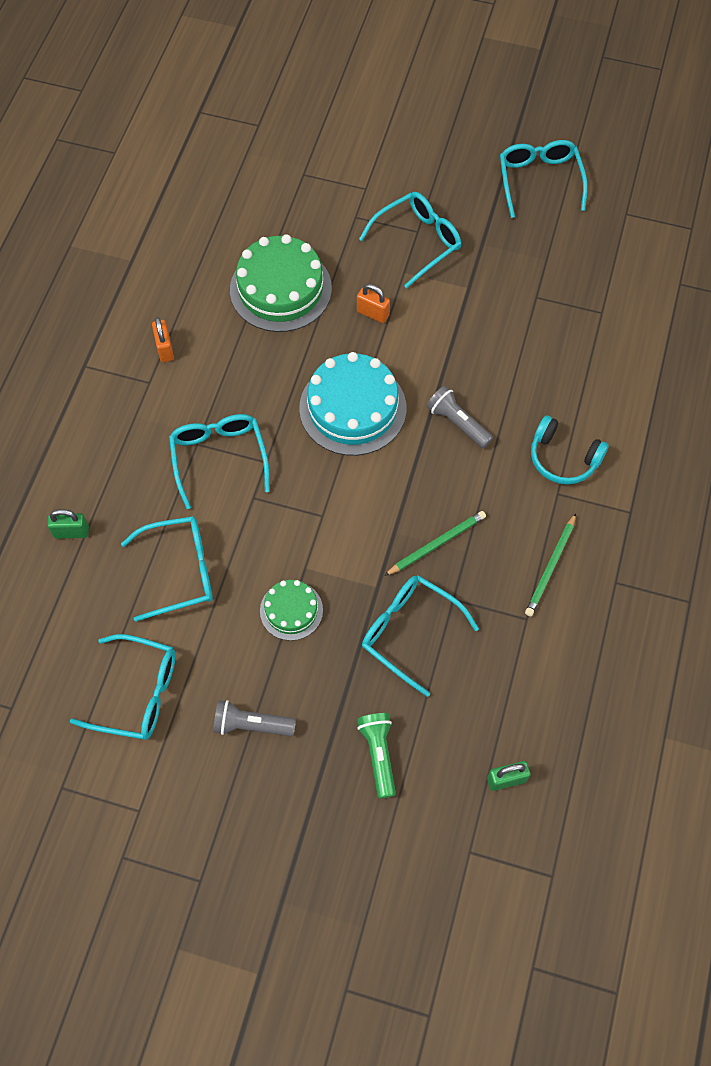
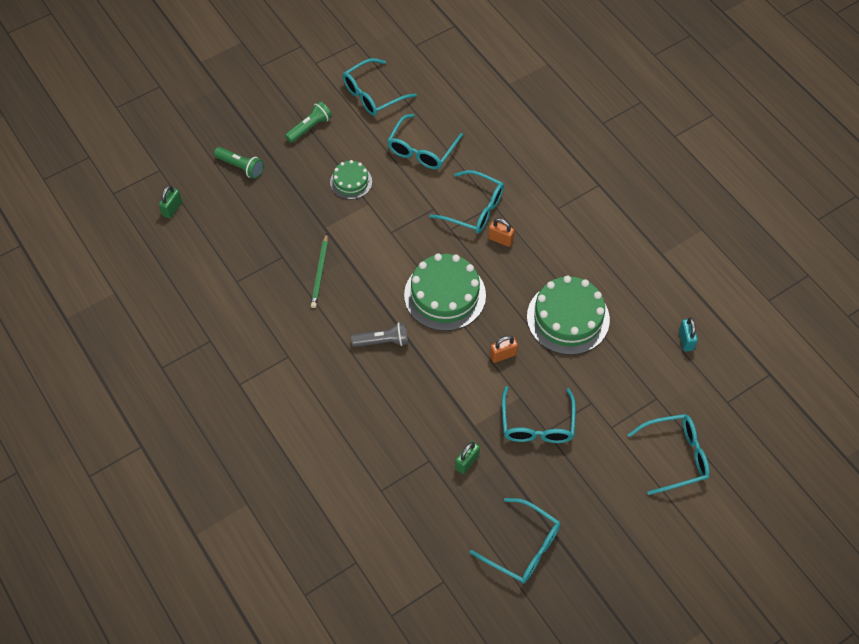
camera: 130 degrees right, 5 degrees down
(71, 532) = (491, 119): green padlock -> green padlock (467, 462)
(165, 349) = (575, 230): orange padlock -> orange padlock (500, 239)
(219, 187) = (686, 340): none -> turquoise padlock
(251, 725) = (310, 127): grey flashlight -> green flashlight
(352, 408) = (445, 295): turquoise cake -> green cake
(409, 632) = (285, 224): turquoise glasses -> turquoise glasses (675, 456)
(550, 567) = (251, 316): green pencil -> none
(563, 458) = (305, 378): turquoise headphones -> none

